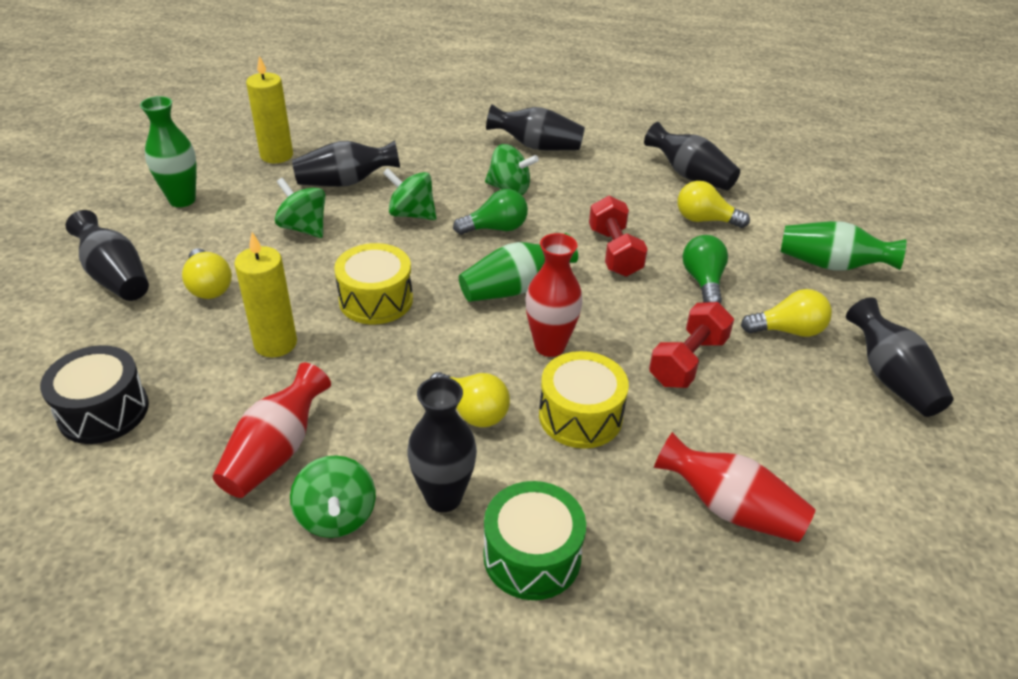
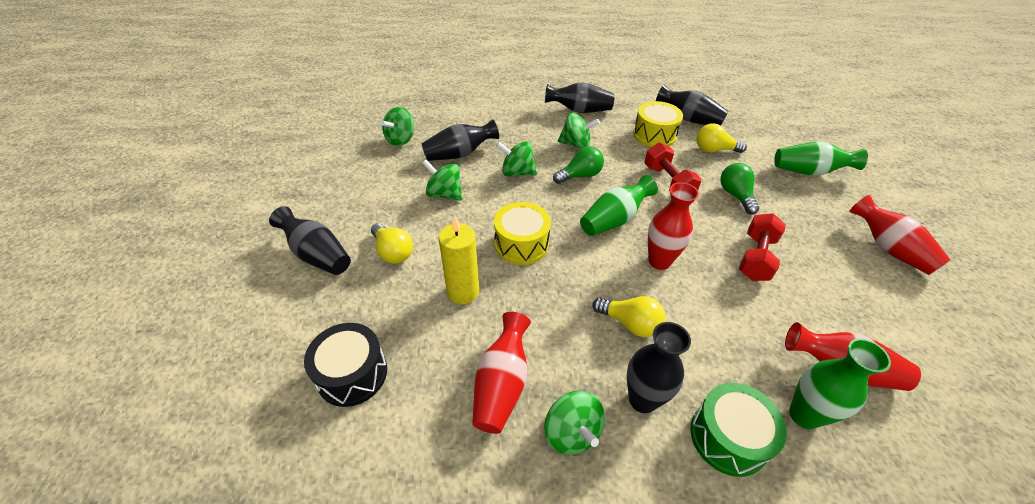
camera: 10 degrees left, 5 degrees up
(182, 200) = (344, 184): green vase -> green vase (804, 415)
(276, 155) = (401, 140): yellow candle -> green spinning top
(580, 416) = (706, 313): yellow drum -> yellow drum (654, 135)
(788, 330) = (807, 224): yellow light bulb -> none
(890, 378) = (888, 248): black vase -> red vase

